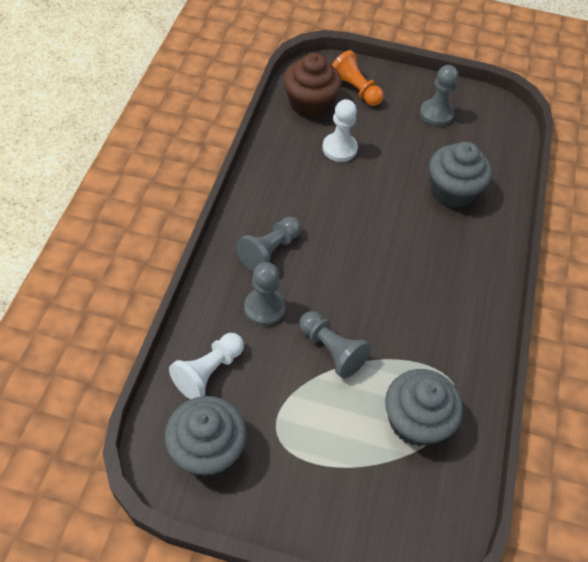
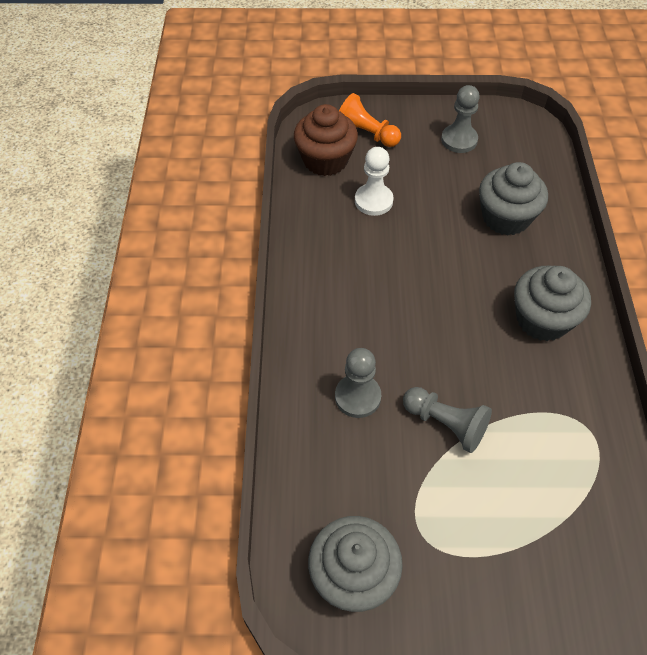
camera: 10 degrees left, 0 degrees up
(208, 372) = (323, 486): white pawn -> none
(269, 251) = (340, 332): grey pawn -> none
(415, 421) = (561, 477): grey cupcake -> grey cupcake (542, 319)

